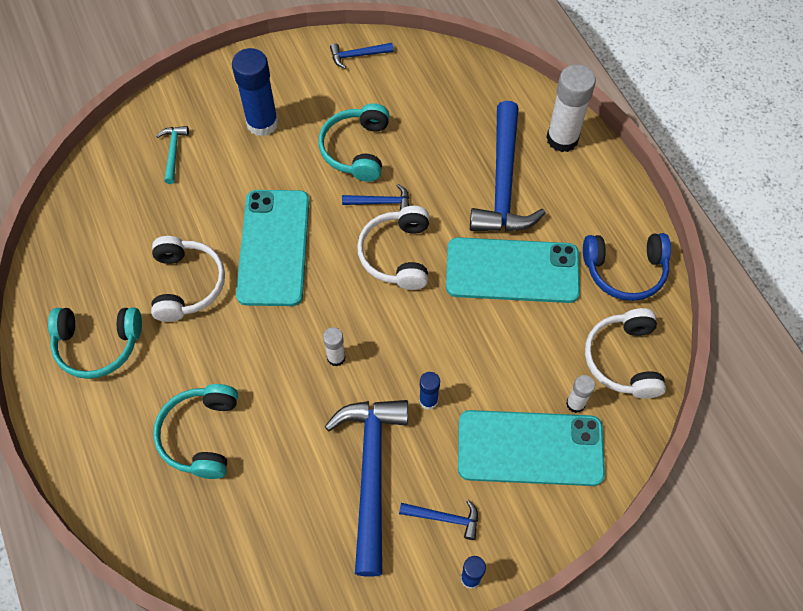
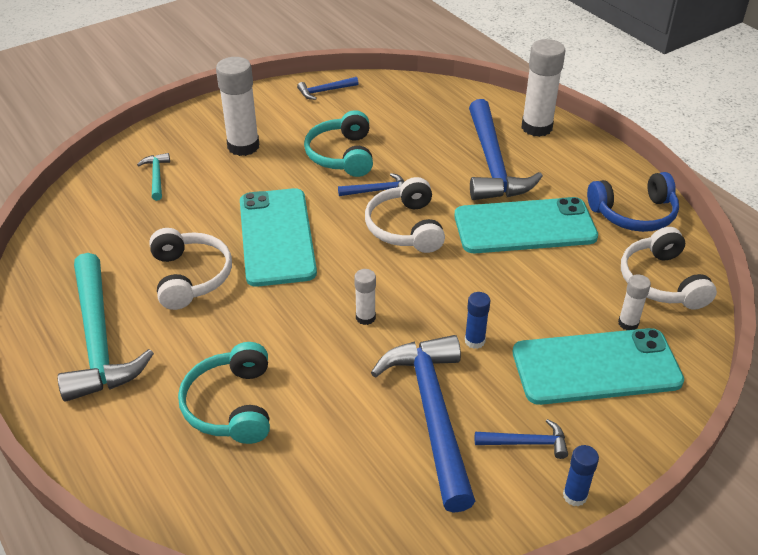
camera: 10 degrees left, 20 degrees down
(98, 345) = (99, 340): turquoise headphones -> turquoise hammer
(262, 123) = (243, 146): blue glue stick -> white glue stick

